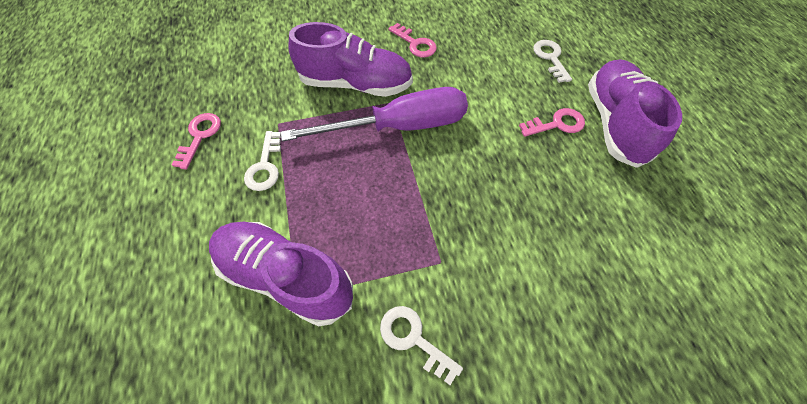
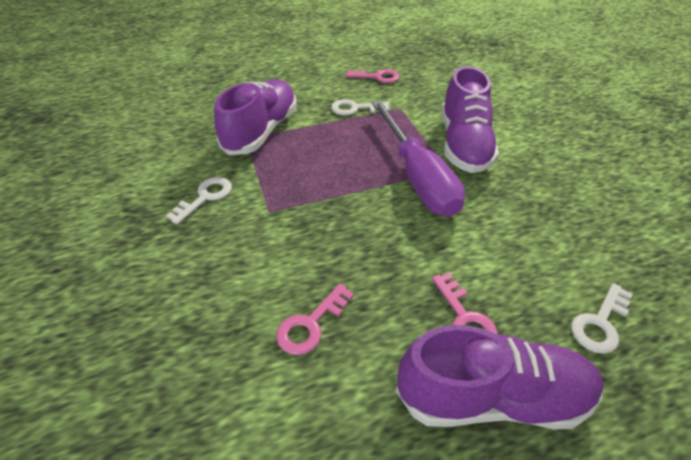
camera: 85 degrees right, 15 degrees down
(415, 44) = (548, 181): pink key -> pink key (311, 324)
(550, 58) = (600, 323): white key -> white key turned 150 degrees clockwise

